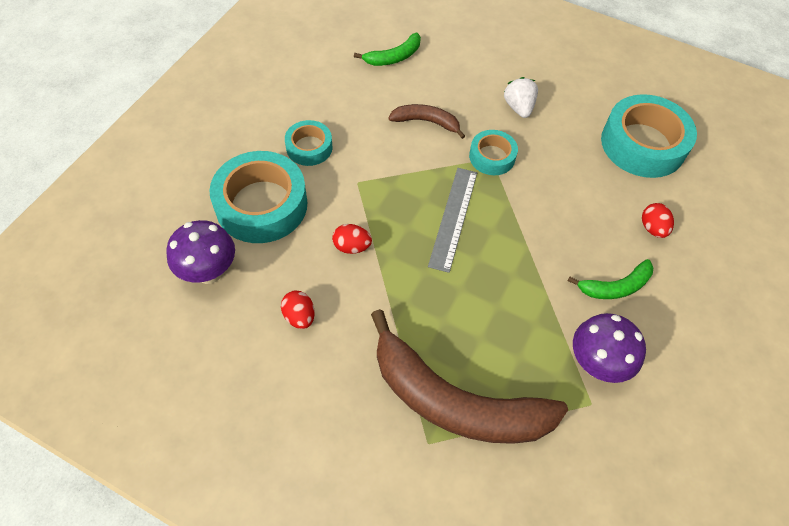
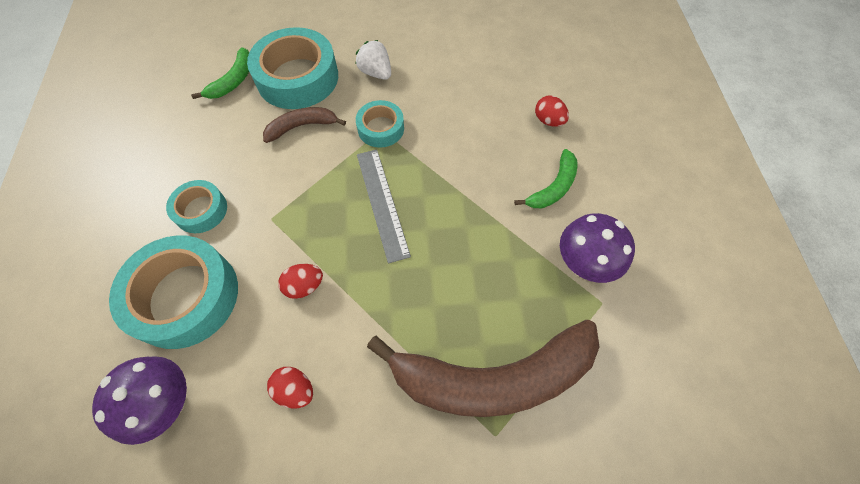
camera: 30 degrees left, 5 degrees up
(643, 144) = (495, 54): turquoise tape -> turquoise tape (297, 78)

